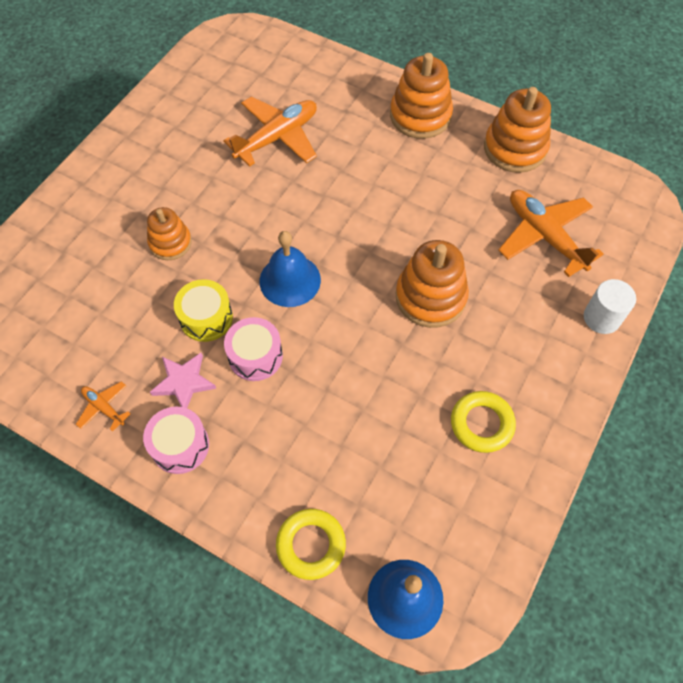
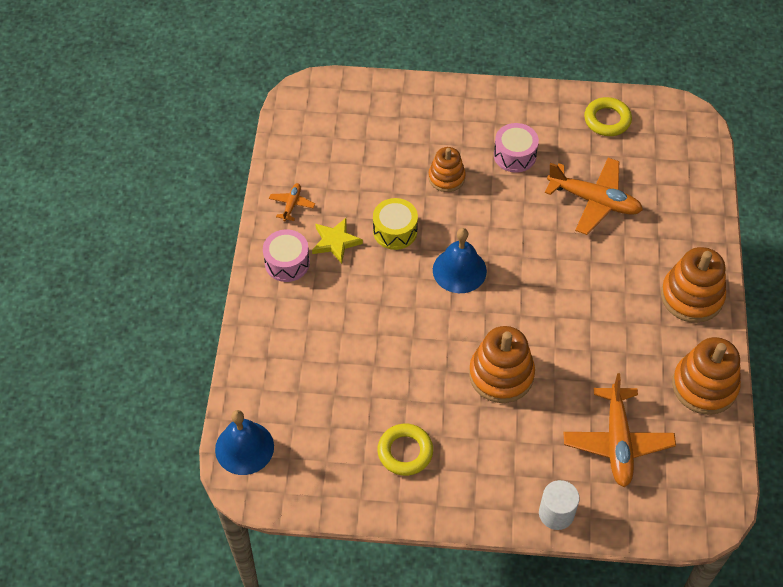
camera: 65 degrees right, 5 degrees down
(183, 382) = (335, 242): pink star -> yellow star
(255, 356) = (381, 276): pink drum -> pink drum (514, 155)
(311, 545) = (254, 373): yellow ring -> yellow ring (607, 120)
(544, 236) = (617, 442): orange plane -> orange plane turned 150 degrees clockwise

